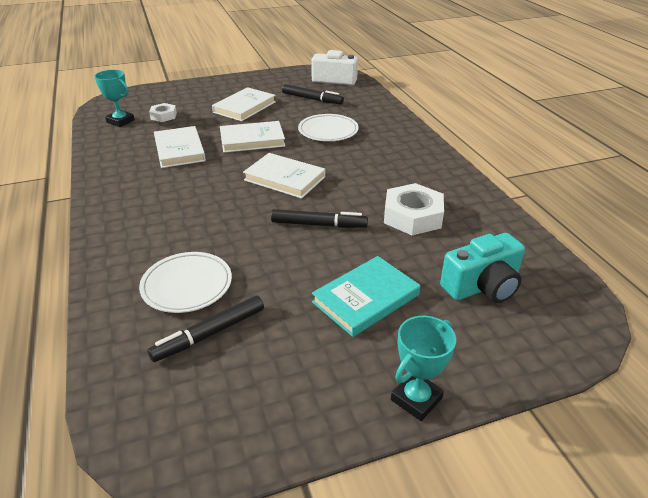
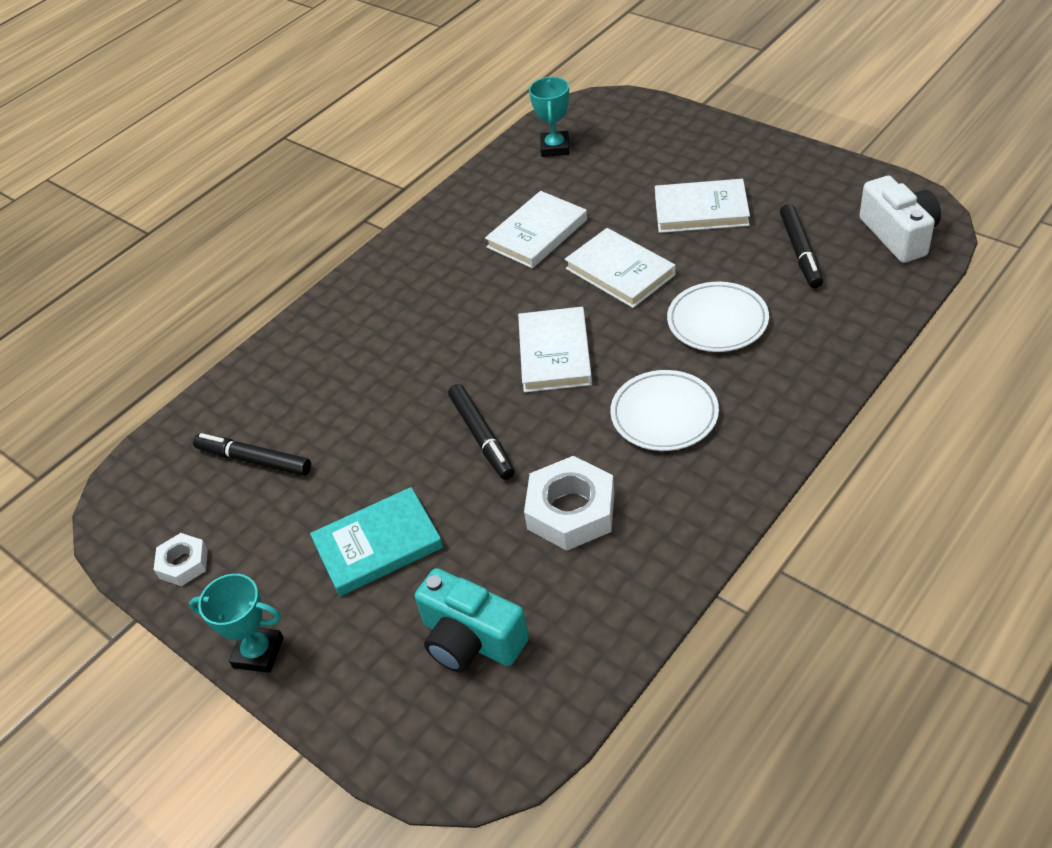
camera: 65 degrees right, 10 degrees up
(163, 116) = (602, 167): white nut -> white nut (183, 563)
(187, 285) = (307, 402): white plate -> white plate (664, 414)
(366, 298) = (378, 545): turquoise book -> turquoise book turned 45 degrees counterclockwise

